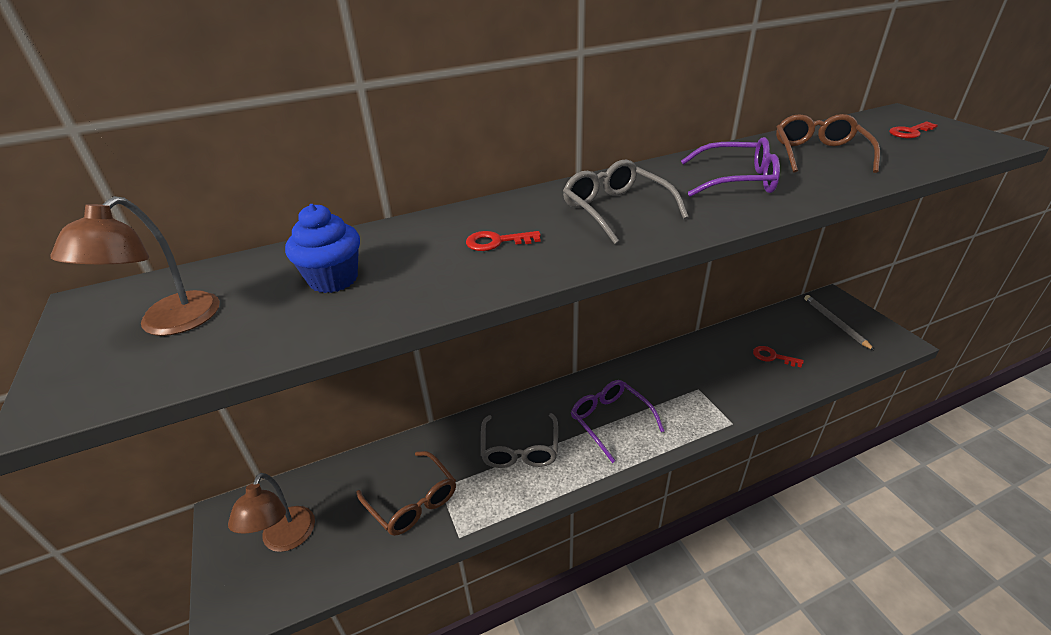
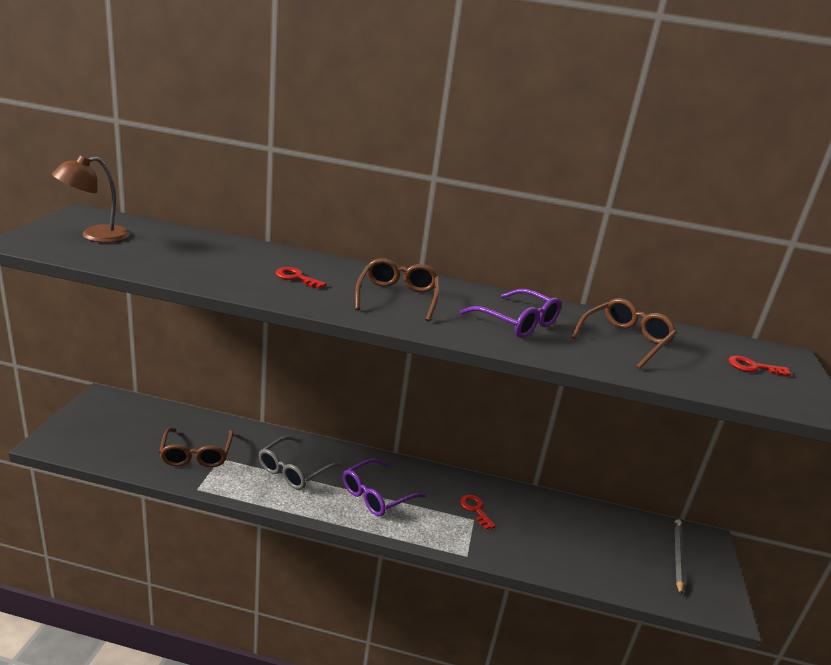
camera: 30 degrees right, 10 degrees down
(285, 539) = (112, 427): brown lamp -> none
(333, 279) = (188, 253): blue cupcake -> none
(611, 421) = (377, 495): purple glasses -> purple glasses turned 135 degrees counterclockwise
(616, 210) = (397, 297): grey glasses -> brown glasses
(772, 357) = (573, 540): red key -> red key (475, 509)

